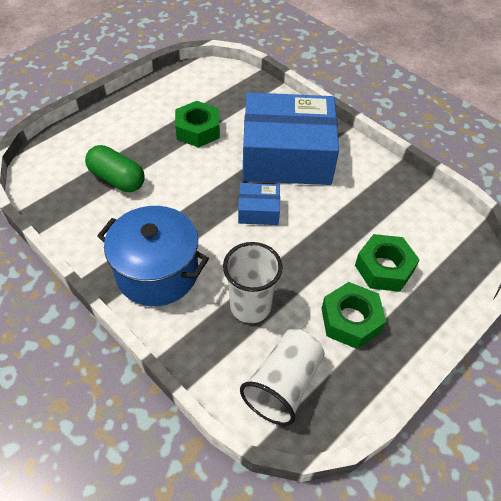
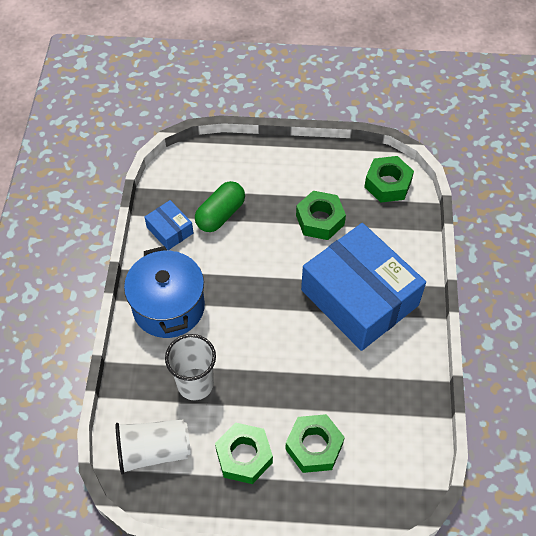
camera: 50 degrees right, 5 degrees up
(117, 179) = (220, 214): green capsule -> green capsule turned 45 degrees clockwise
(215, 80) = (387, 184): none -> green nut
(258, 211) = (283, 323): blue box -> blue box (170, 230)

